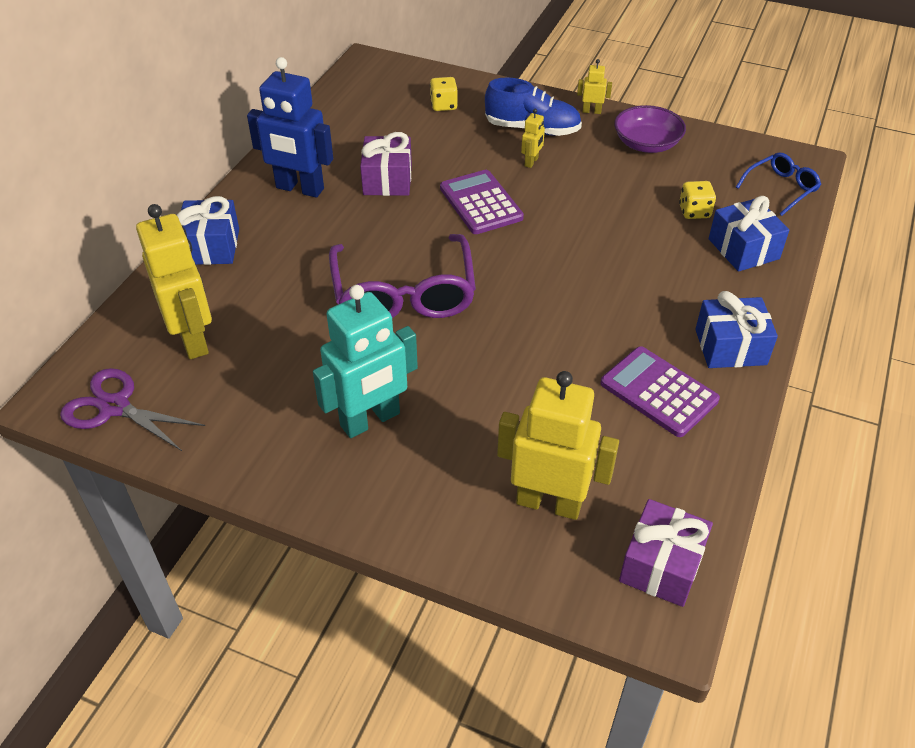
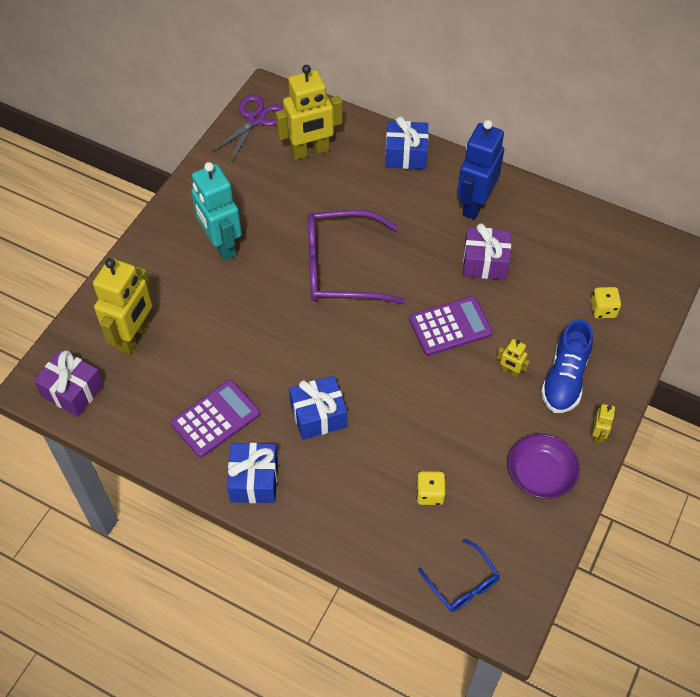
camera: 95 degrees right, 10 degrees up
(743, 249) = (373, 523): blue gift -> blue gift (318, 415)

